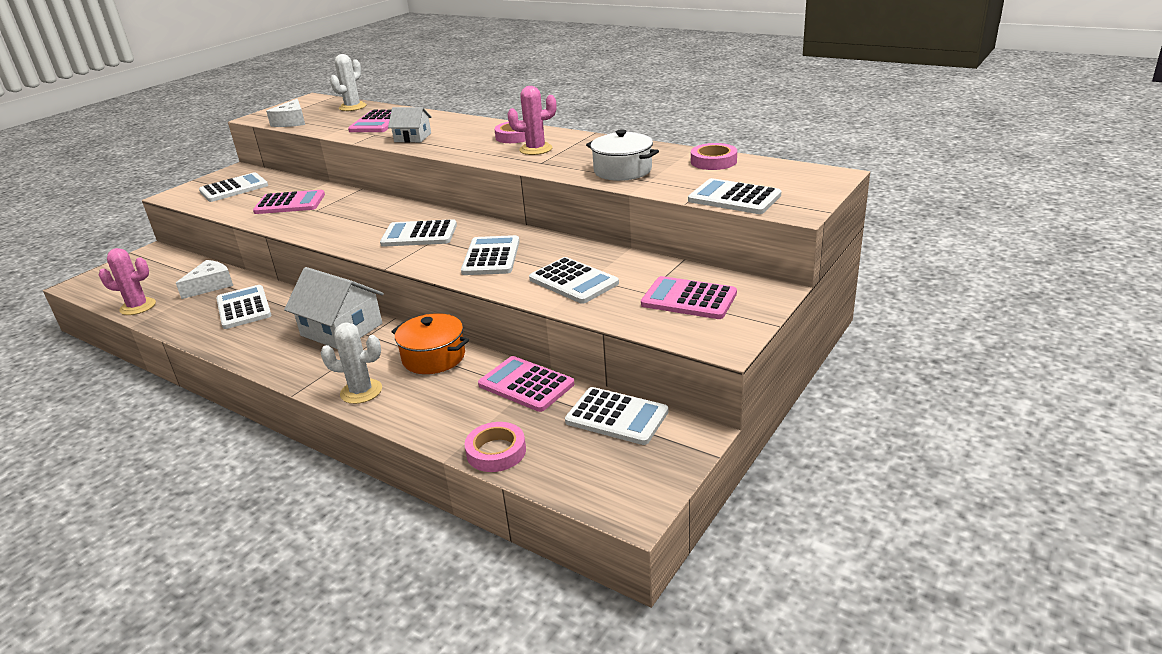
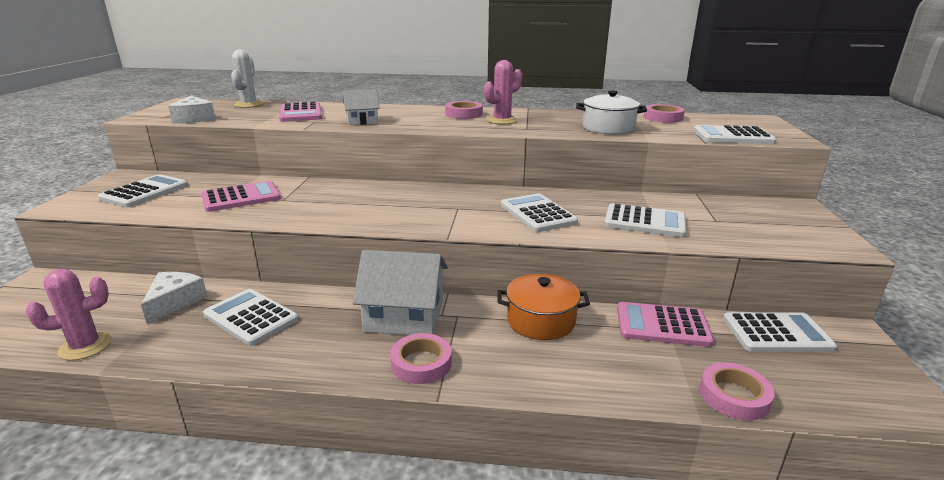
camera: 30 degrees left, 5 degrees down
(311, 368) = (421, 363): none -> pink tape
(361, 391) = (514, 374): white cactus -> none
(419, 235) = (435, 206): white calculator -> none
(689, 299) = (756, 220): pink calculator -> none

